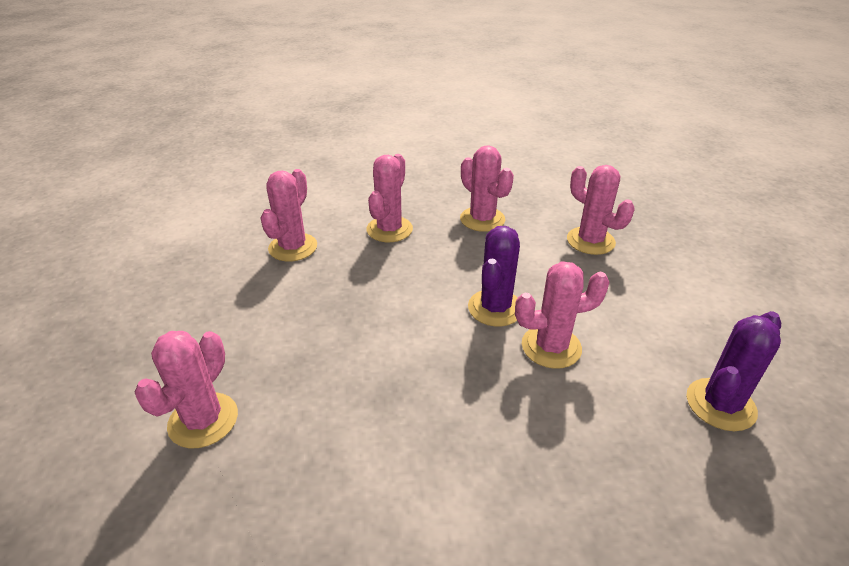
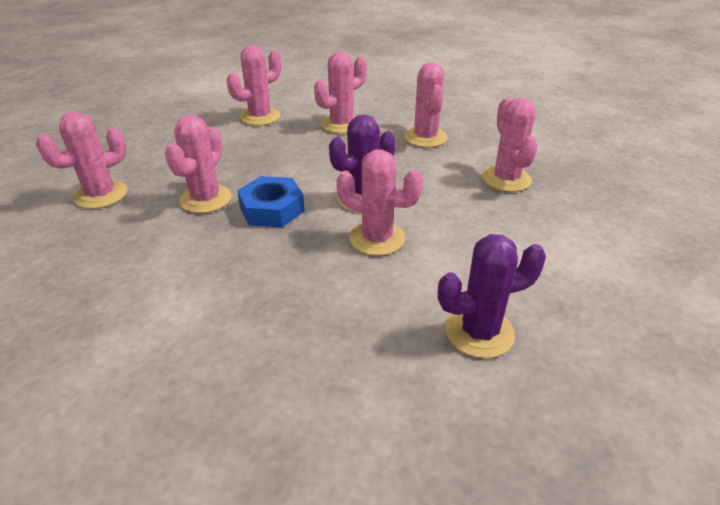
camera: 30 degrees right, 0 degrees up
(339, 373) = (206, 199): none -> pink cactus
(422, 356) = (272, 209): none -> blue nut

